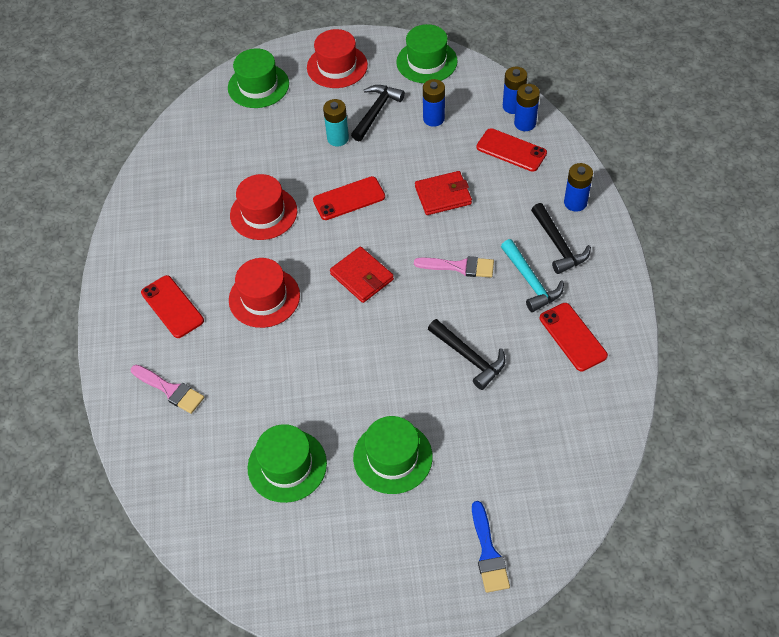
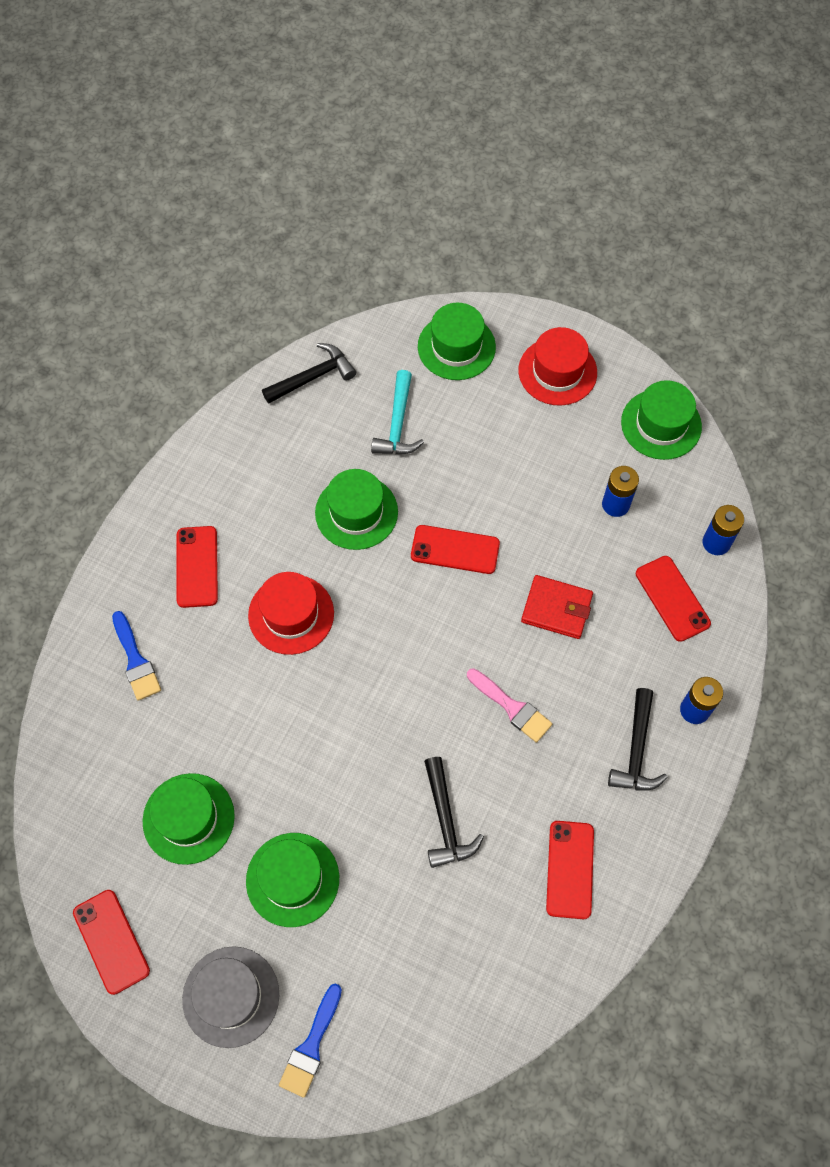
camera: 30 degrees right, 10 degrees up
(170, 390) = (135, 660): pink brush -> blue brush
(263, 213) = (356, 512): red hat -> green hat
(290, 581) = (111, 941): none -> red phone
(338, 138) = (495, 466): turquoise battery -> none
(362, 277) = (403, 653): red wallet -> none
(376, 112) = (559, 457): black hammer -> black hammer (313, 377)
(406, 559) = (231, 996): none -> grey hat
(525, 123) = (713, 573): blue battery -> none
(531, 282) = (574, 775): turquoise hammer -> turquoise hammer (397, 424)

